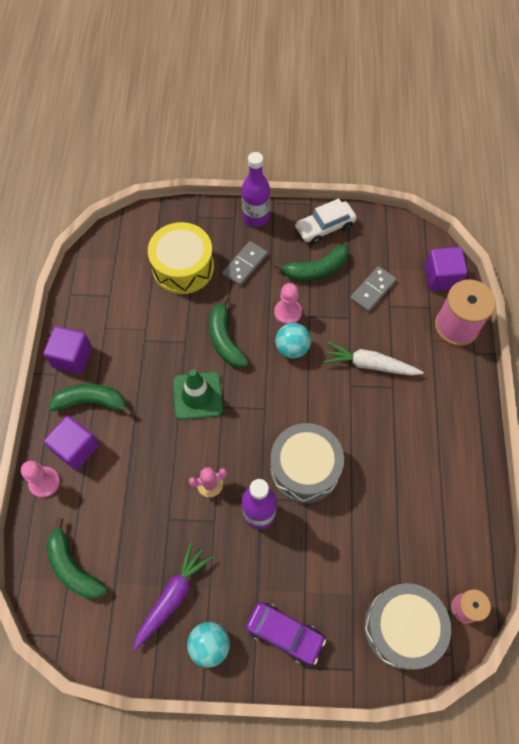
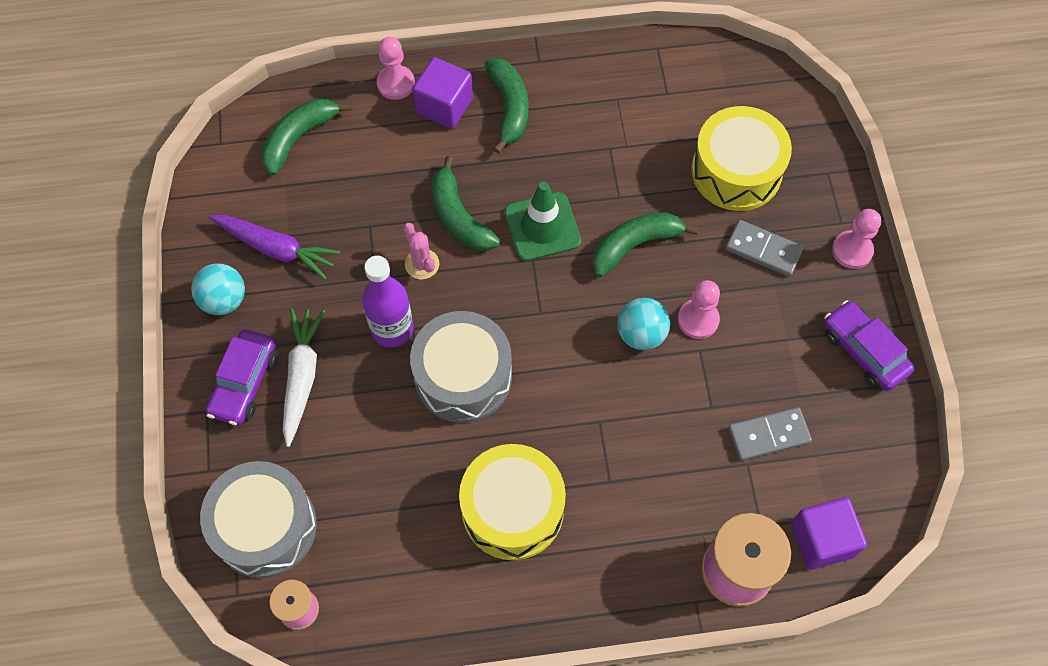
camera: 80 degrees right, 0 degrees up
(72, 357) = (566, 72): purple cube -> none
(256, 217) = (852, 250): purple bottle -> pink pawn
(316, 269) = (782, 348): green banana -> green banana (459, 217)
(325, 227) = (863, 351): white car -> purple car
(369, 364) = (639, 444): white carrot -> white carrot (302, 377)
(372, 290) = (768, 435): grey domino -> grey domino turned 45 degrees counterclockwise
(405, 450) = (512, 509): none -> yellow drum

